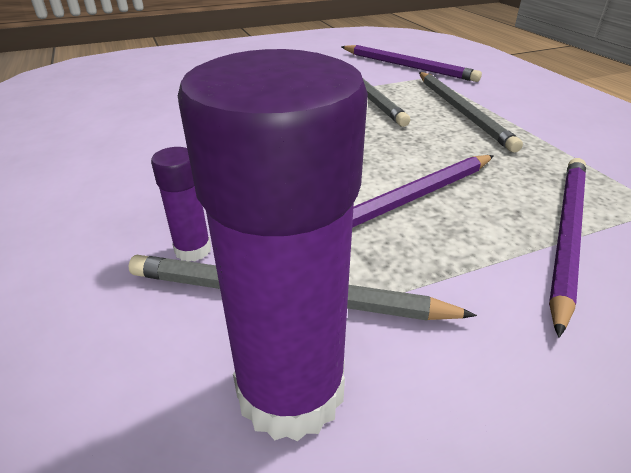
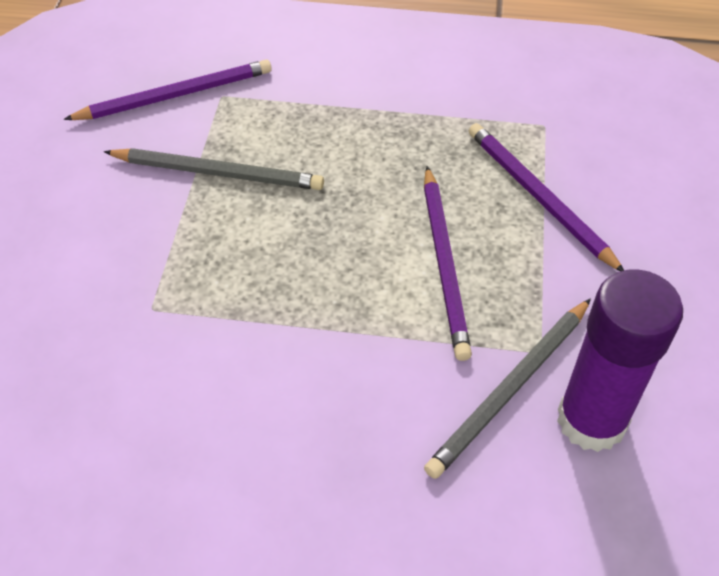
camera: 60 degrees left, 15 degrees up
(193, 250) = (422, 429): purple glue stick -> none
(462, 111) = (324, 127): grey pencil -> none

